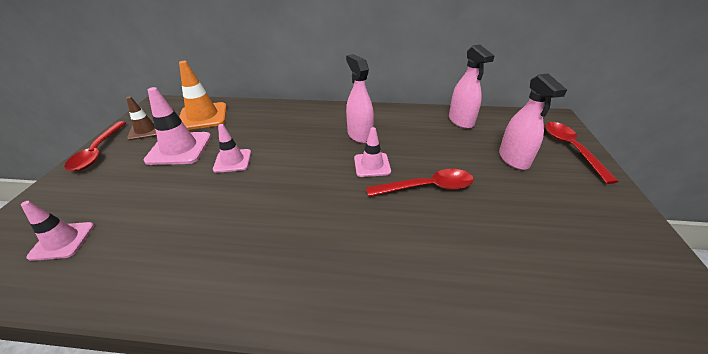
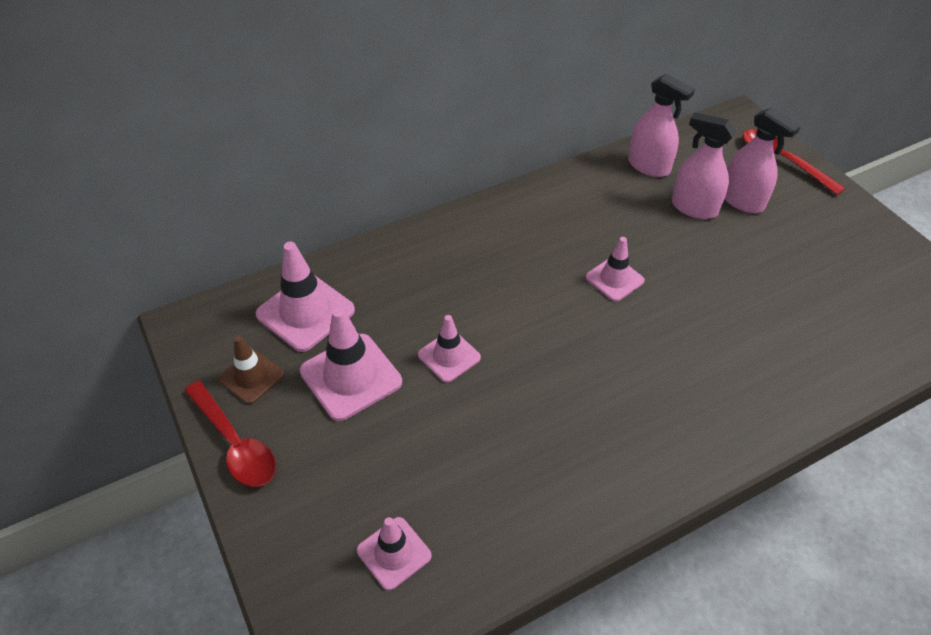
camera: 35 degrees left, 10 degrees up
(203, 116) = (305, 312): orange traffic cone -> pink traffic cone
(359, 135) = (557, 242): pink spray bottle -> pink spray bottle (694, 208)
(427, 187) = (694, 279): red spoon -> none

